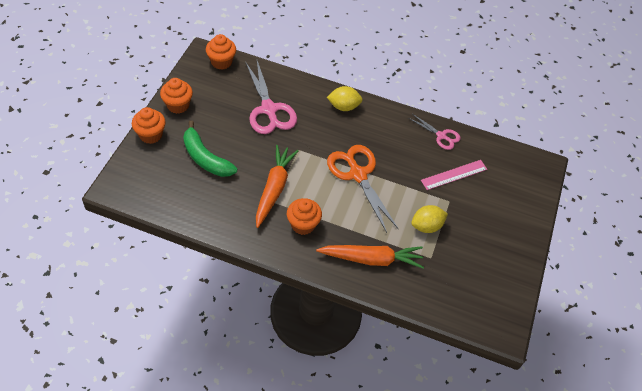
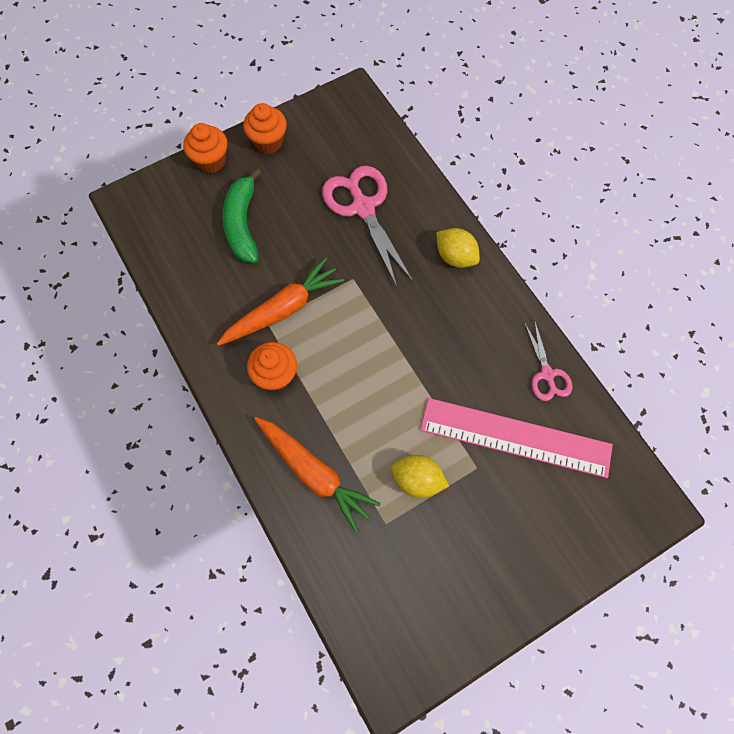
camera: 45 degrees right, 15 degrees up
(221, 62) = (361, 115): orange cupcake -> none
(269, 110) = (363, 207): pink scissors -> pink scissors turned 135 degrees clockwise
(357, 174) = (394, 355): orange scissors -> none
(454, 175) = (515, 437): pink ruler -> pink ruler, size x1.74

